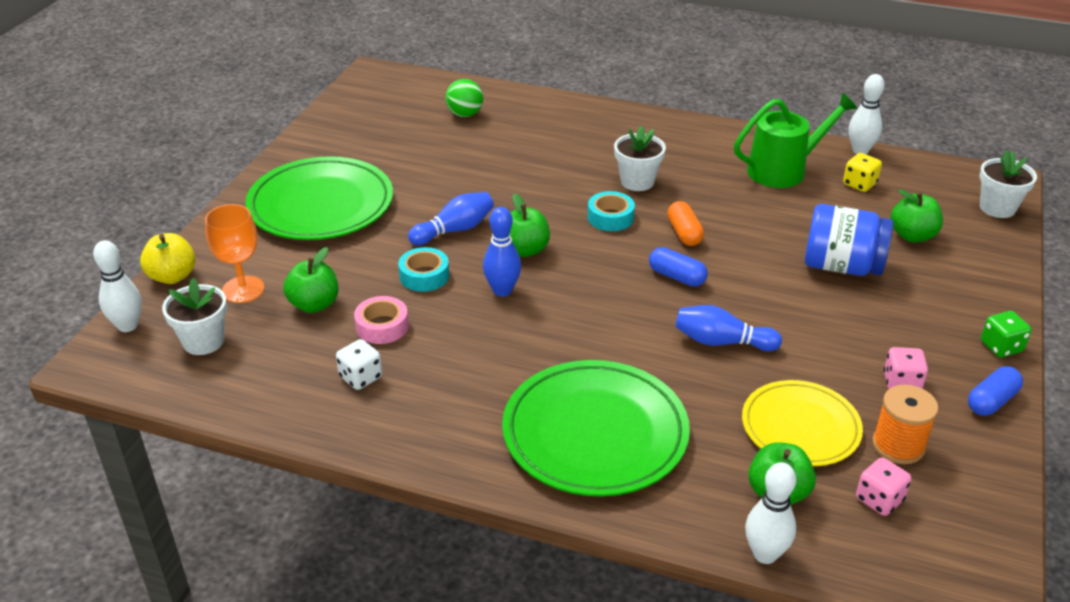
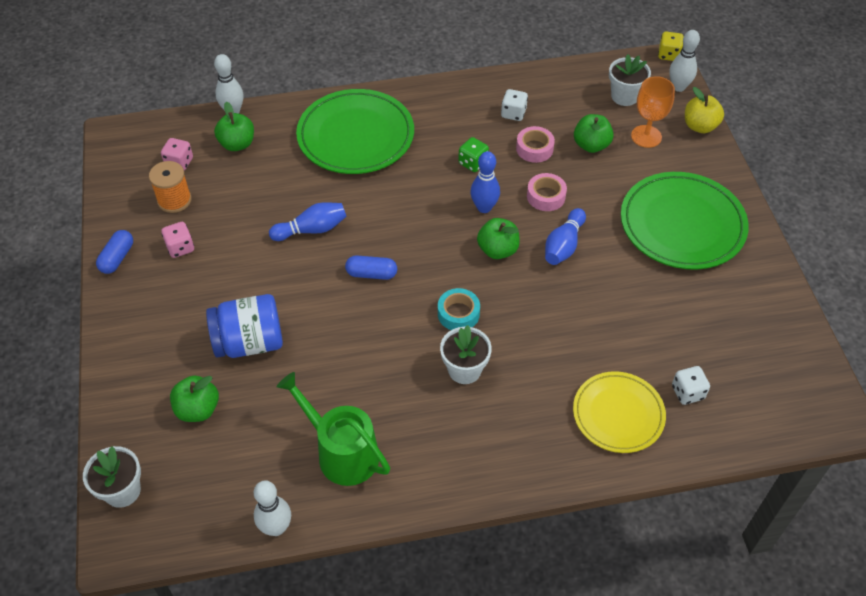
camera: 150 degrees right, 15 degrees up
(424, 276) = (546, 196): turquoise tape -> pink tape
(465, 114) = (687, 392): green ball -> white dice
(684, 233) = (390, 323): orange capsule -> none
(783, 170) = (342, 452): green watering can -> green watering can turned 90 degrees clockwise
(800, 427) = (237, 188): yellow plate -> yellow plate (618, 414)
(859, 184) = (262, 465): yellow dice -> yellow dice (668, 55)
(1001, 347) = (112, 310): green dice -> green dice (473, 163)

